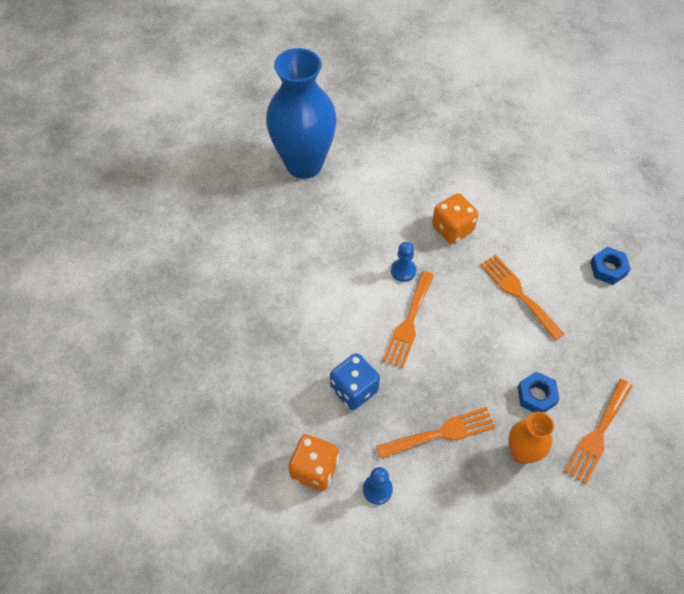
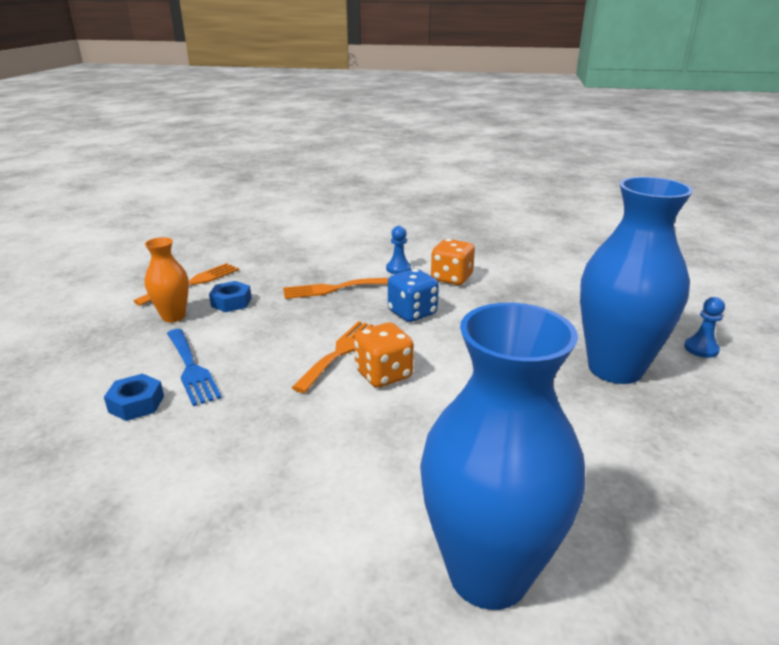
camera: 175 degrees left, 30 degrees down
(189, 318) = (615, 368): none -> blue vase
(403, 271) = (331, 397): blue pawn -> blue pawn (701, 349)
(452, 229) = (236, 441): orange dice -> orange dice (383, 375)
(518, 293) = (191, 368): orange fork -> blue fork
(521, 453) = (268, 278): orange vase -> orange vase (173, 316)
(608, 269) = (52, 384): blue nut -> blue nut (136, 404)

